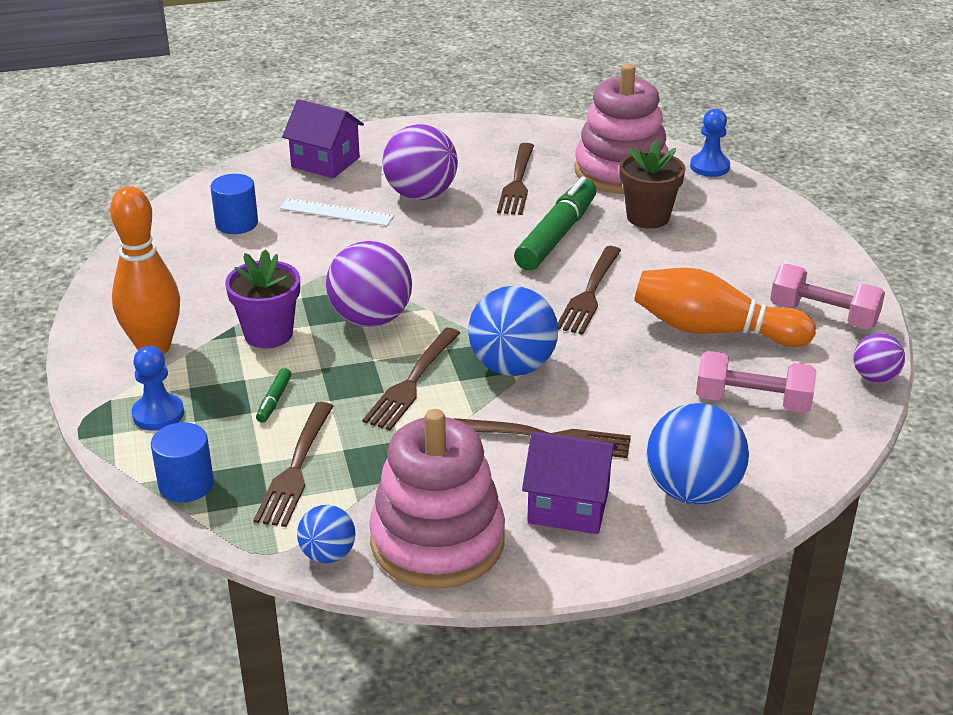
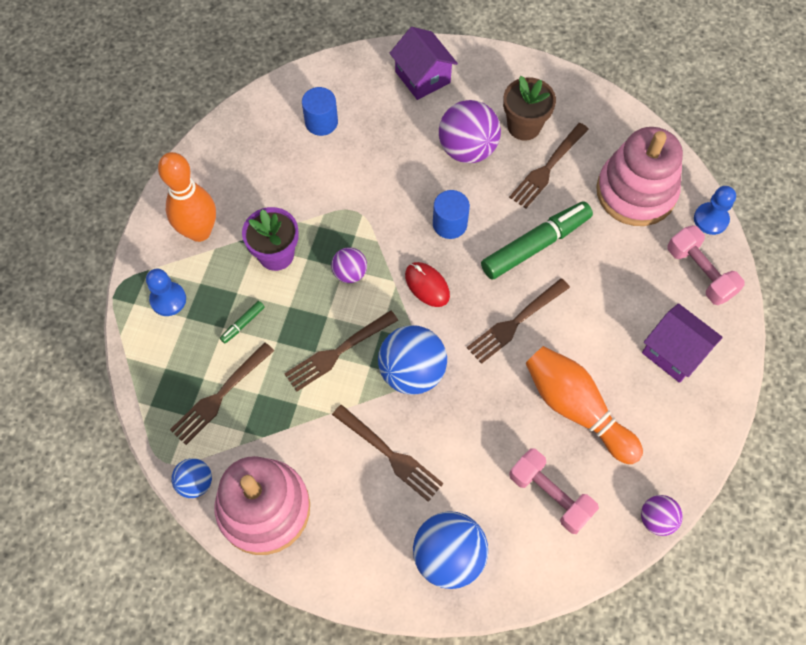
camera: 30 degrees right, 30 degrees up
(186, 484) = (150, 375): blue cylinder -> blue cylinder (449, 224)
(336, 212) = (396, 142): white ruler -> none
(371, 319) = (350, 273): purple ball -> purple ball, size x0.55
(468, 299) = (427, 285): none -> red mouse
(568, 506) = (362, 523): purple house -> purple house (674, 352)
(648, 217) = (618, 257): brown flower pot -> brown flower pot (524, 126)
(823, 316) = (669, 435): pink dumbbell -> pink dumbbell (699, 273)

